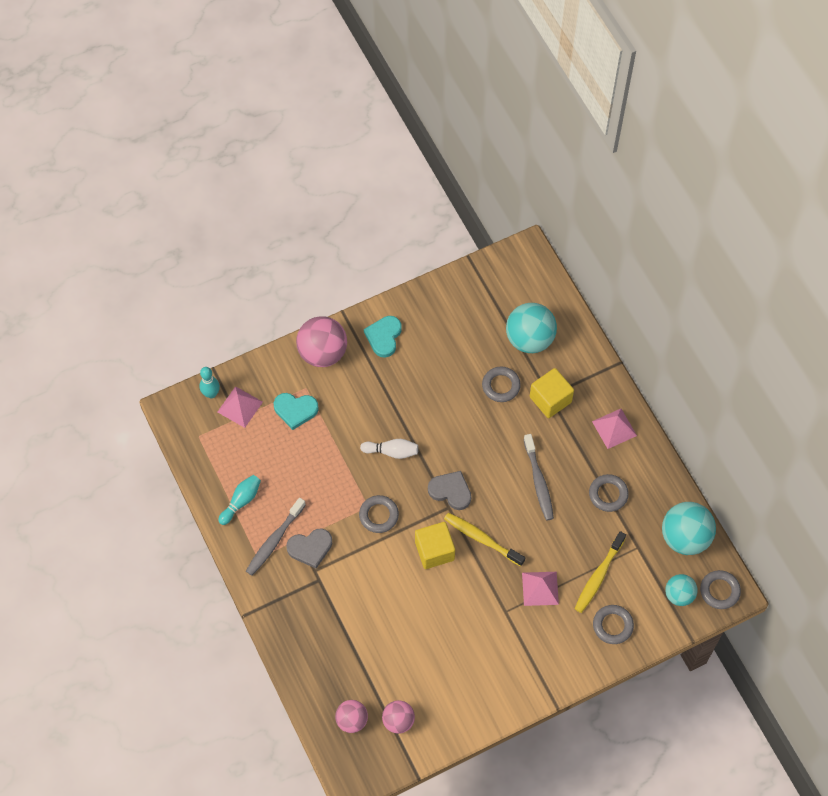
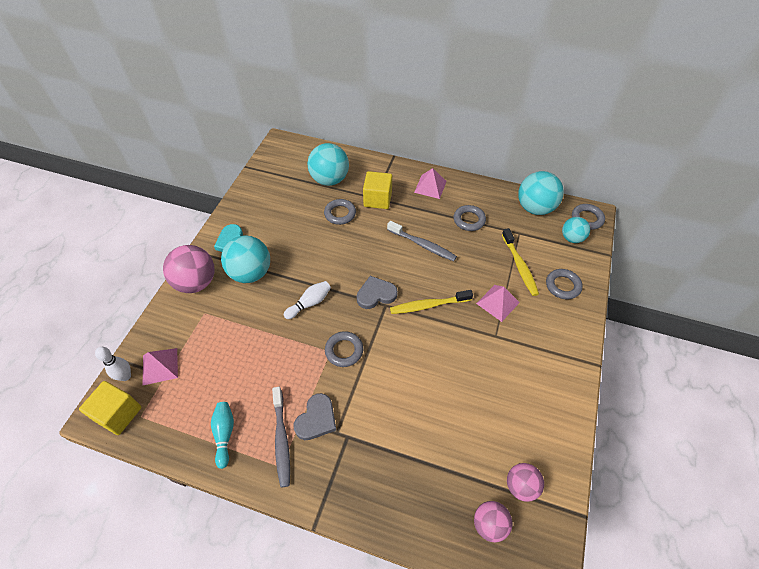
camera: 45 degrees left, 10 degrees down
(211, 394) = (125, 376): turquoise bowling pin -> white bowling pin
(295, 410) = (210, 333): turquoise heart -> none
(372, 381) = (251, 273): none -> turquoise ball
(434, 551) = (407, 339): yellow cube -> yellow cube (118, 414)

